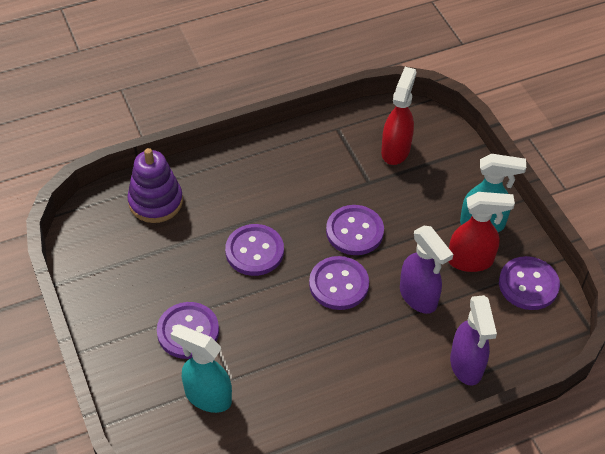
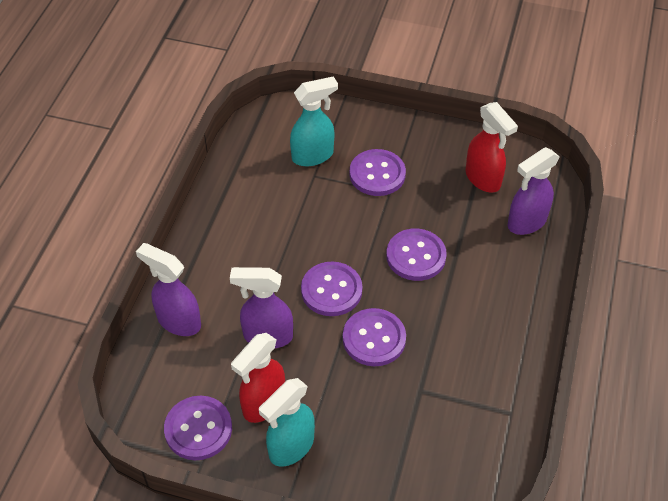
camera: 130 degrees right, 0 degrees up
(156, 202) = (526, 222): purple stacking toy -> purple spray bottle
(395, 150) = (441, 443): red spray bottle -> red spray bottle (483, 179)

